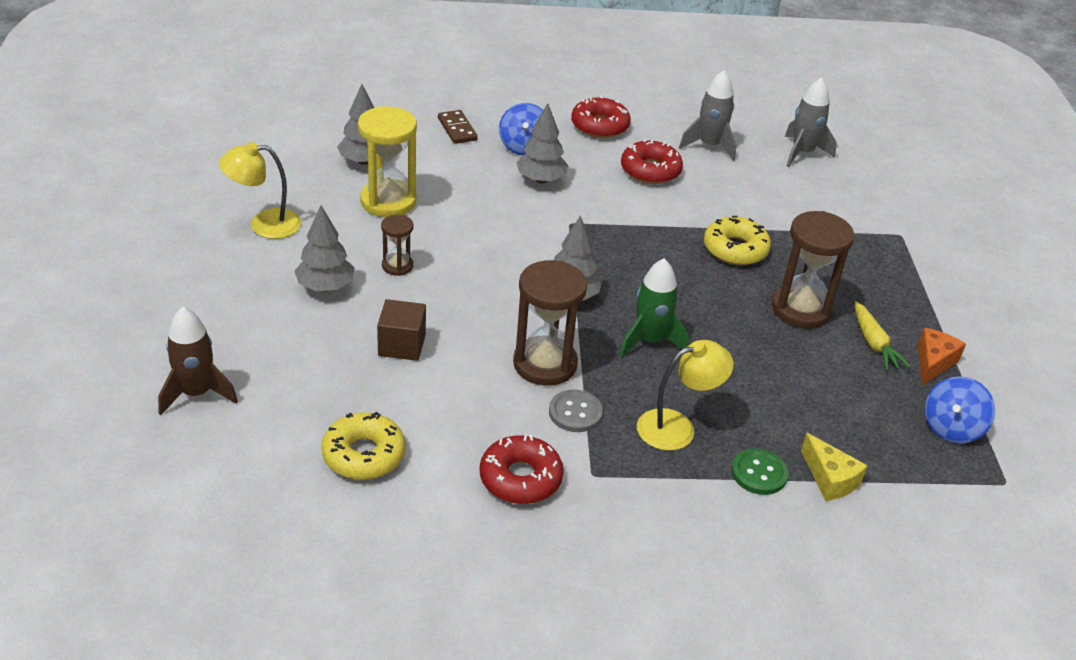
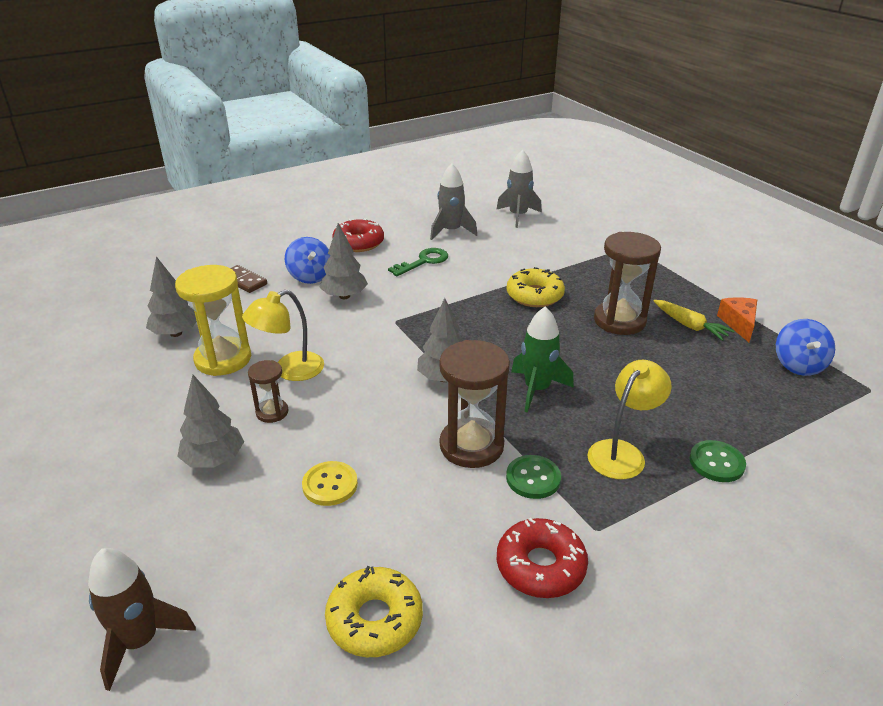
camera: 25 degrees left, 5 degrees down
(264, 224) = (110, 424): yellow lamp -> yellow lamp (289, 370)
(402, 345) = (330, 485): brown cube -> yellow button
(575, 412) = (533, 478): grey button -> green button
(650, 170) = (423, 261): red donut -> green key
(830, 479) = (767, 442): yellow cheese -> none

